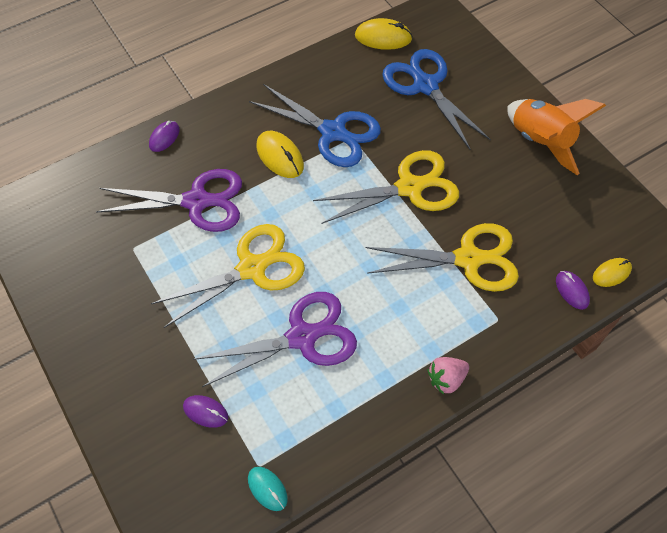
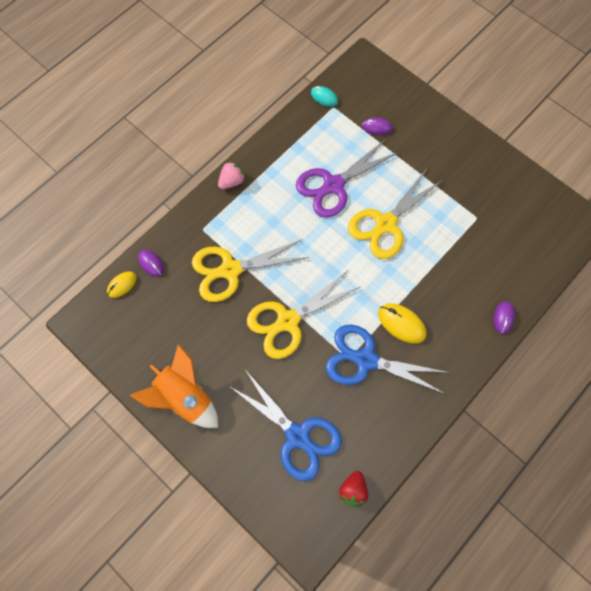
camera: 165 degrees right, 10 degrees up
(196, 201) = (449, 266): purple scissors -> none
(383, 37) = (353, 490): yellow mouse -> red strawberry

